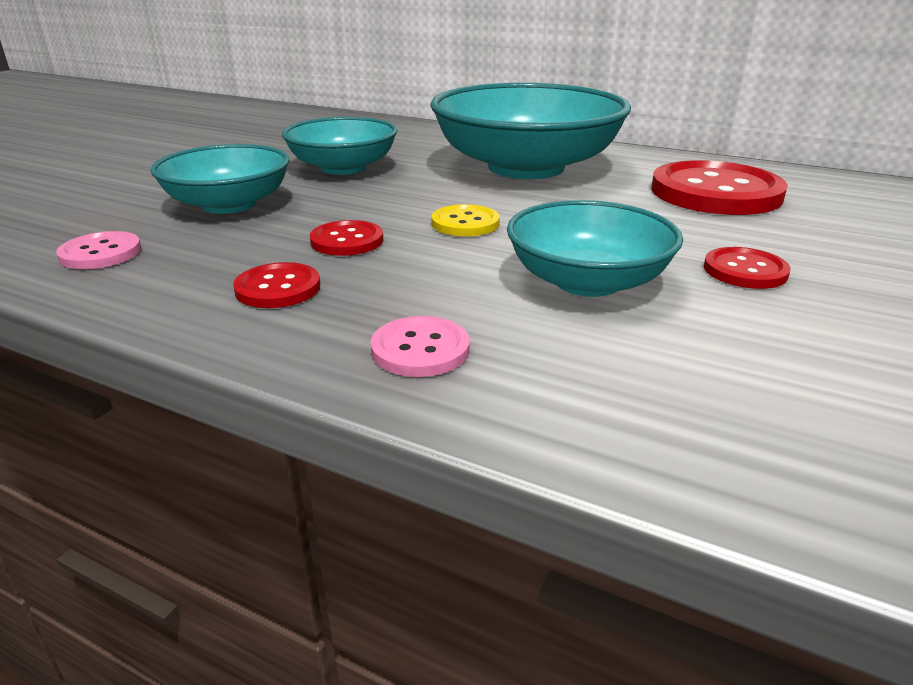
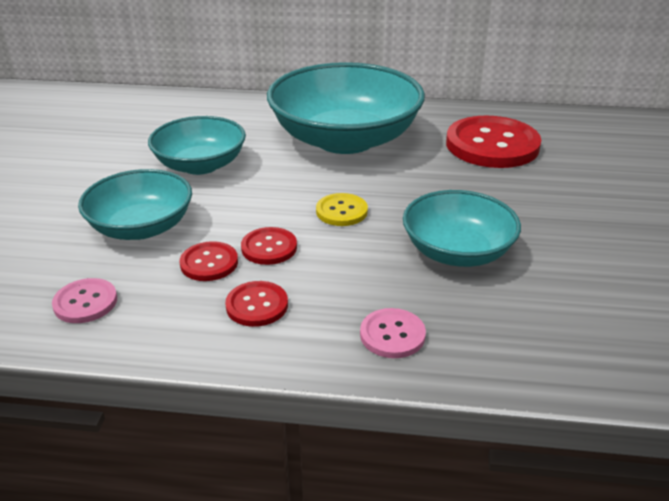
camera: 20 degrees left, 5 degrees up
(745, 271) = (545, 220): red button -> red button (209, 263)

